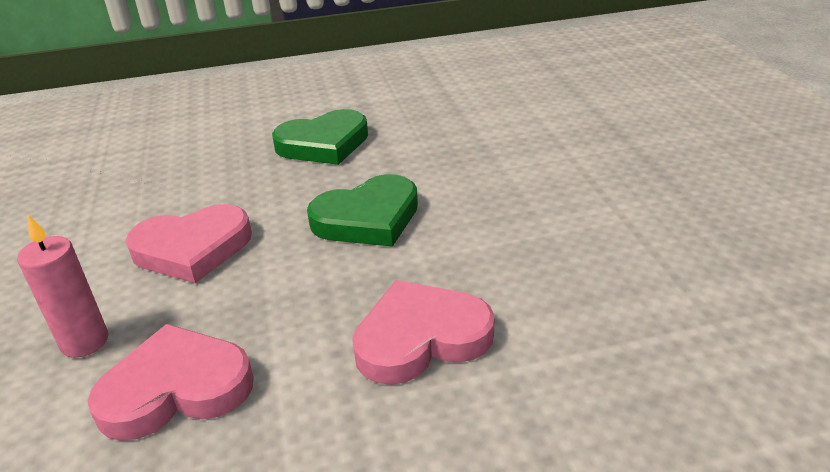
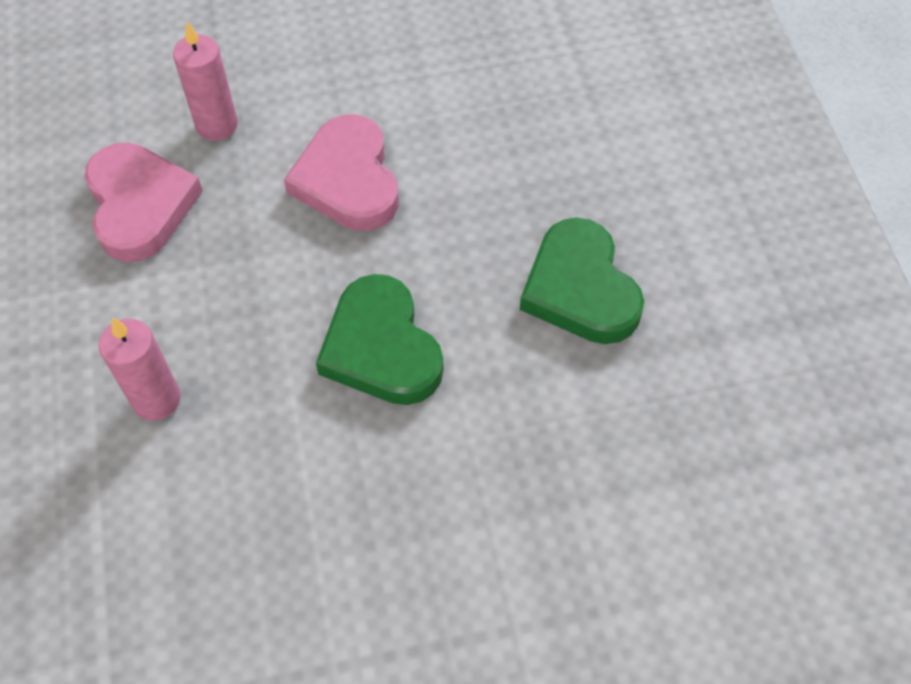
camera: 90 degrees right, 25 degrees up
(421, 338) = (156, 399): pink heart -> pink candle

